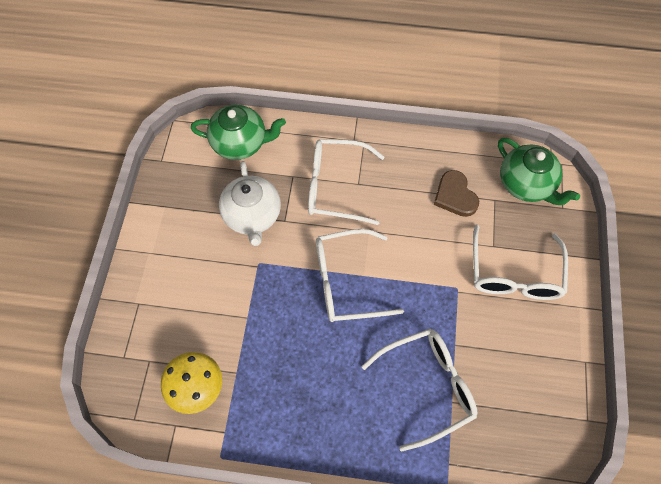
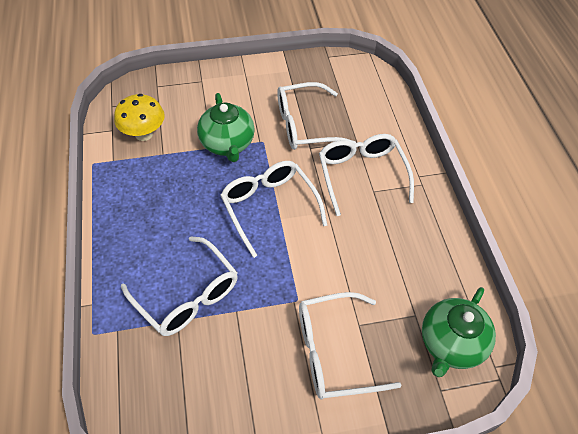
camera: 70 degrees right, 10 degrees down
(240, 143) = (370, 98): green teapot -> green teapot (227, 144)
(252, 216) = (304, 125): white teapot -> white glasses
(455, 196) = (401, 276): brown heart -> none

